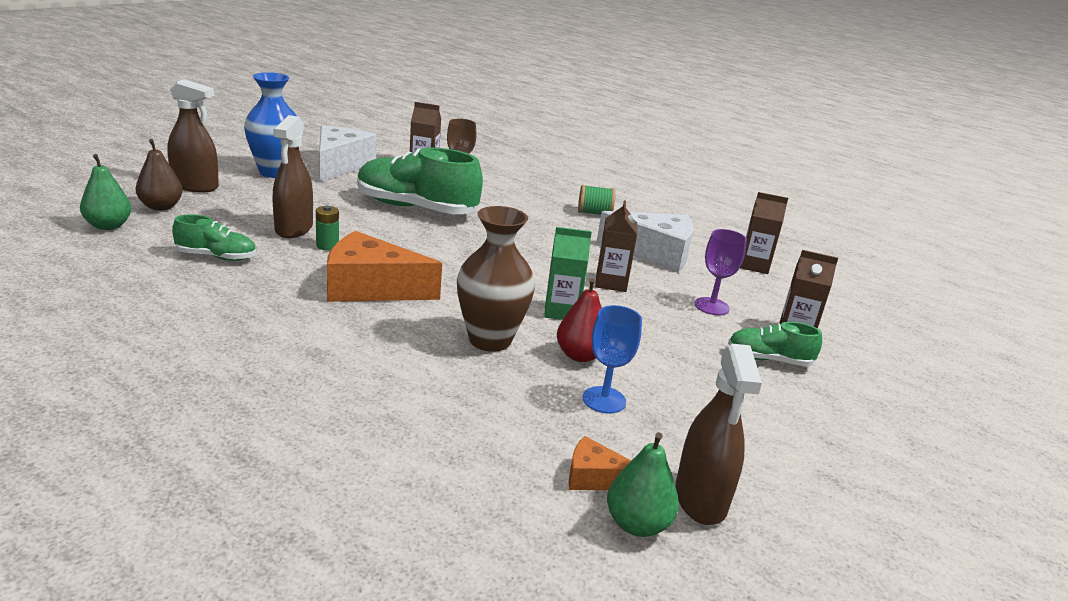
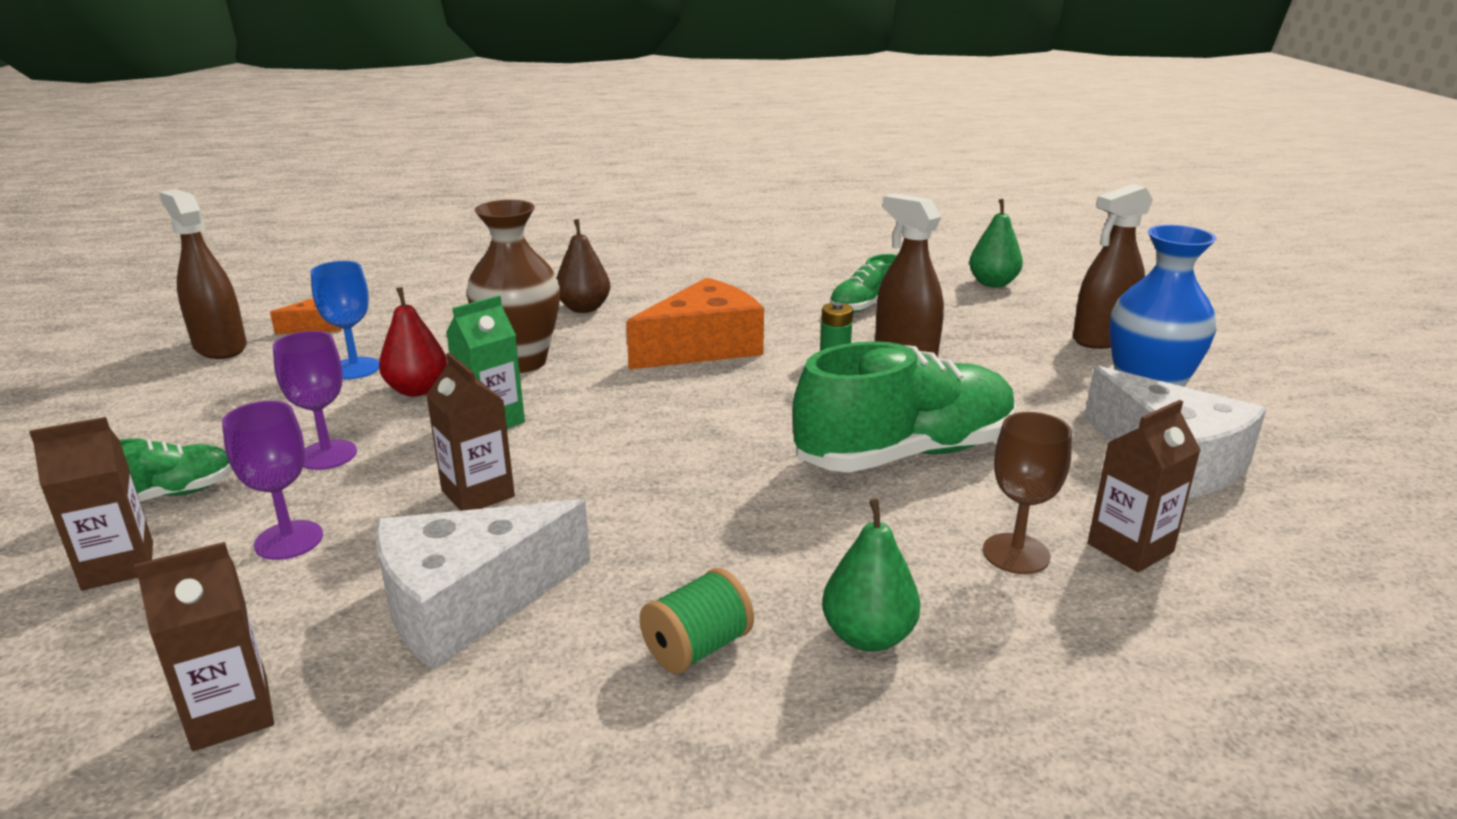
camera: 140 degrees right, 0 degrees up
(161, 207) = (1035, 311): brown pear -> brown pear (584, 308)
(637, 524) = (267, 319): green pear -> green pear (868, 636)
(669, 339) = (327, 455): none -> purple goblet

